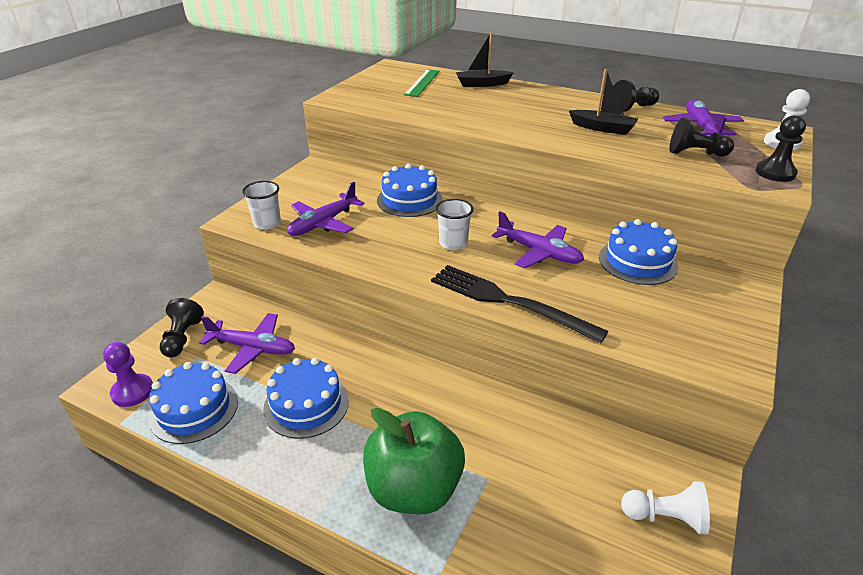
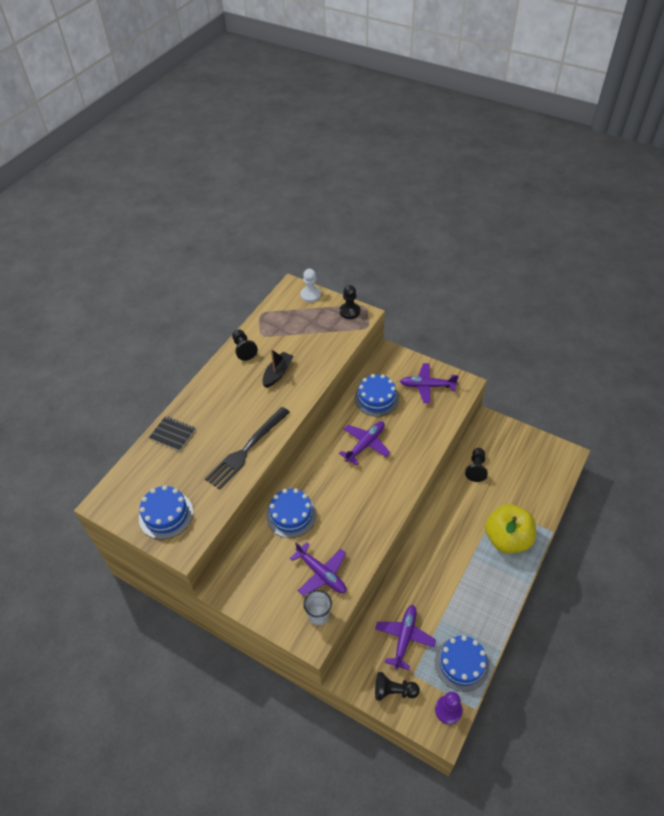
camera: 85 degrees left, 15 degrees up
(306, 404) = (454, 596): blue cake -> blue cake (166, 515)
(414, 489) = (507, 539): green apple -> yellow apple
(422, 82) = (158, 478): green ruler -> none
(453, 243) = (352, 490): white cup -> none
(482, 84) = (172, 434): black boat -> black notebook
(508, 301) = (415, 466): black fork -> black fork (246, 449)
(665, 517) = (511, 440): white pawn -> none
(695, 153) = (321, 337): black pawn -> black pawn (476, 469)
(701, 127) = (283, 323): purple plane -> purple plane (427, 386)

